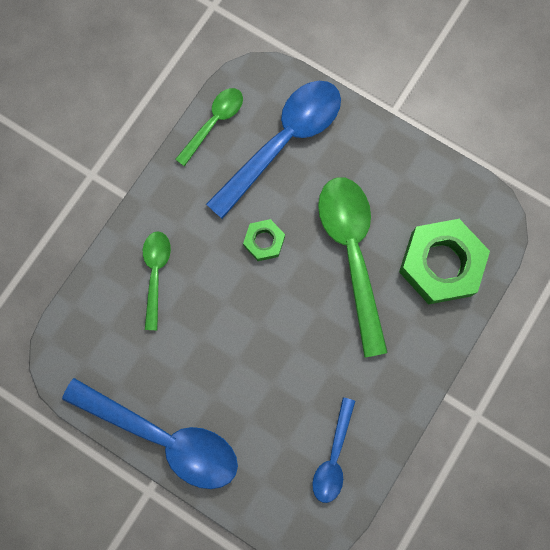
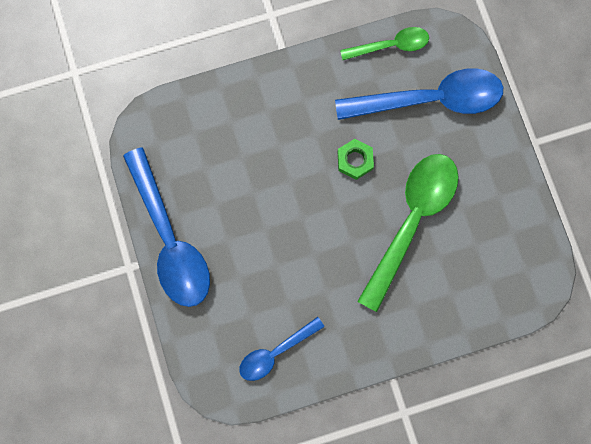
camera: 40 degrees right, 0 degrees up
(156, 274) = (258, 122): green spoon -> none
(441, 264) = (472, 282): green nut -> none

